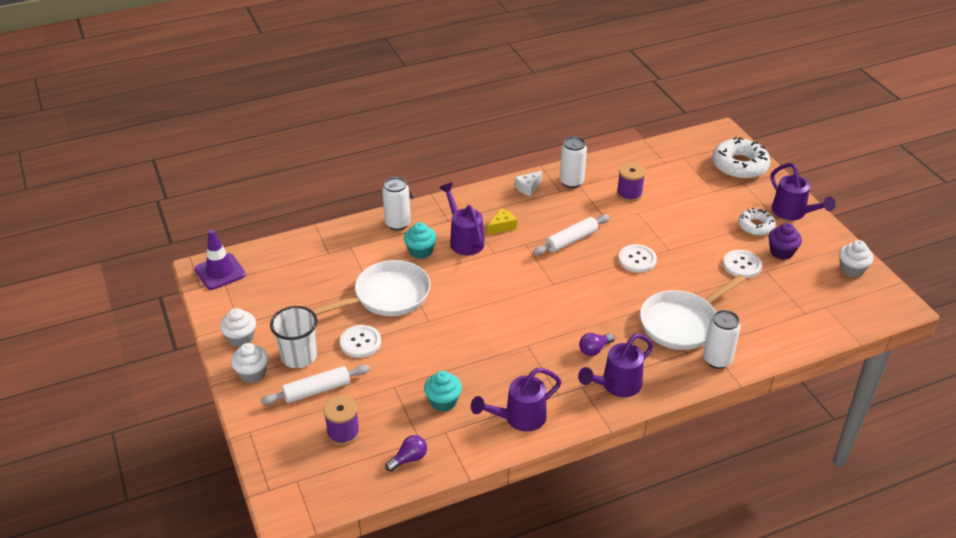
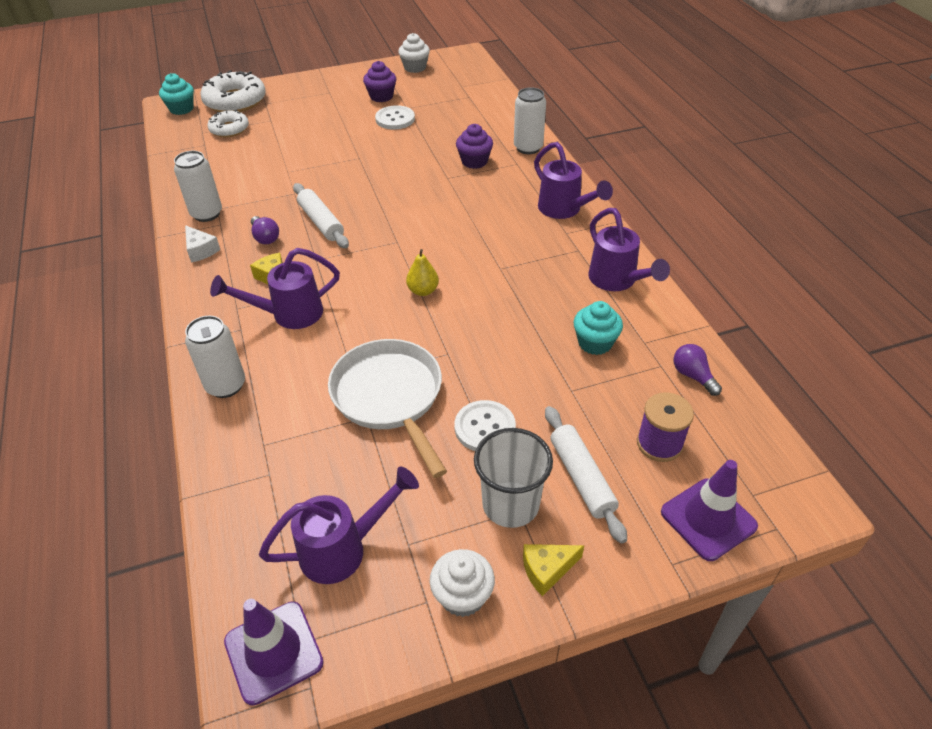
camera: 85 degrees left, 5 degrees up
(252, 373) = (547, 570): white cupcake -> yellow cheese
(279, 453) = (708, 519): none -> purple traffic cone
(420, 251) = (300, 360): turquoise cupcake -> turquoise cupcake (181, 109)
(495, 303) = (423, 291): none -> yellow pear
(594, 349) = (510, 220): purple light bulb -> purple light bulb (265, 237)
(629, 194) = (251, 174): purple spool -> none
(637, 259) = (369, 179): white button -> none
(682, 323) = (474, 161): white pan -> purple cupcake
(755, 226) = (338, 105): white donut -> white donut (229, 129)
(793, 213) = (326, 83): purple watering can -> purple watering can (344, 548)

